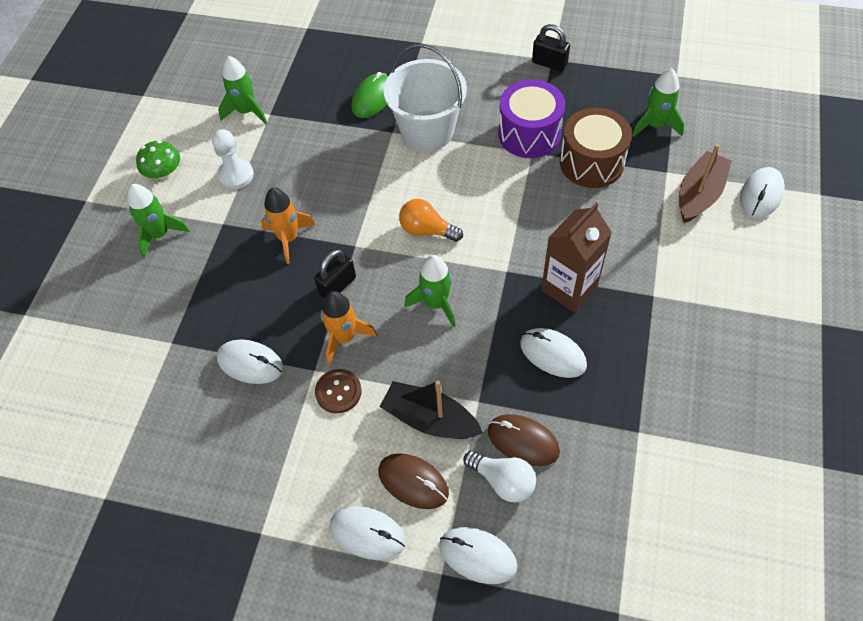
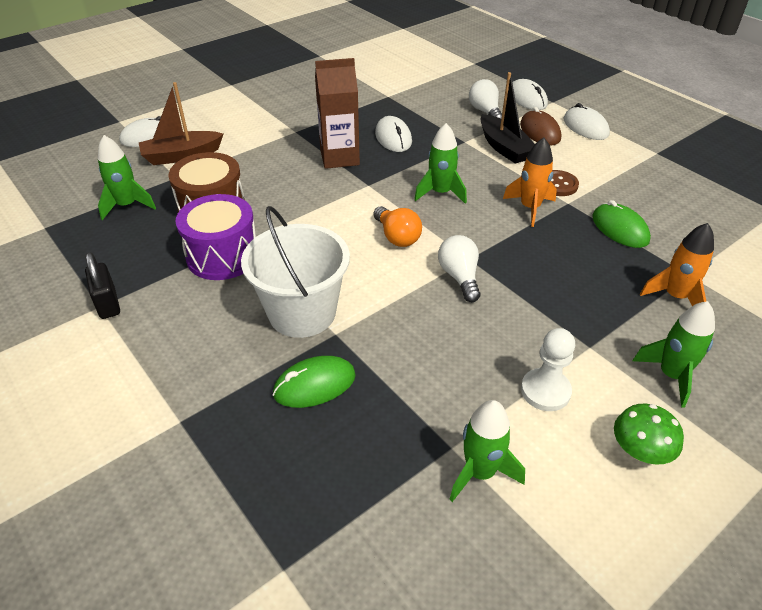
camera: 145 degrees left, 15 degrees down
(250, 363) = (620, 229): white mouse -> green mouse
(288, 238) = (527, 296): orange rocket -> orange rocket (675, 297)
(337, 286) = (509, 240): black padlock -> none
(348, 223) = (459, 277): none -> white light bulb
(523, 441) = (456, 118): brown mouse -> none

